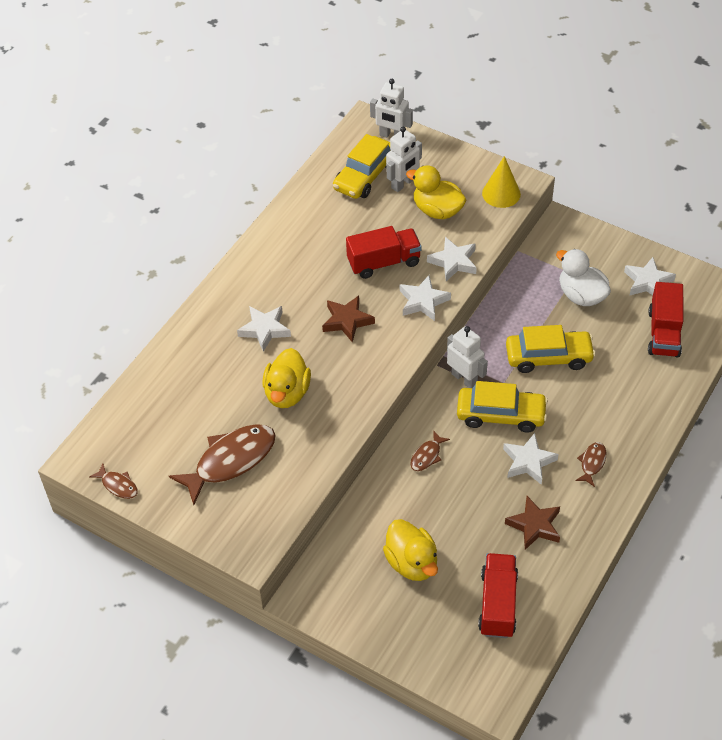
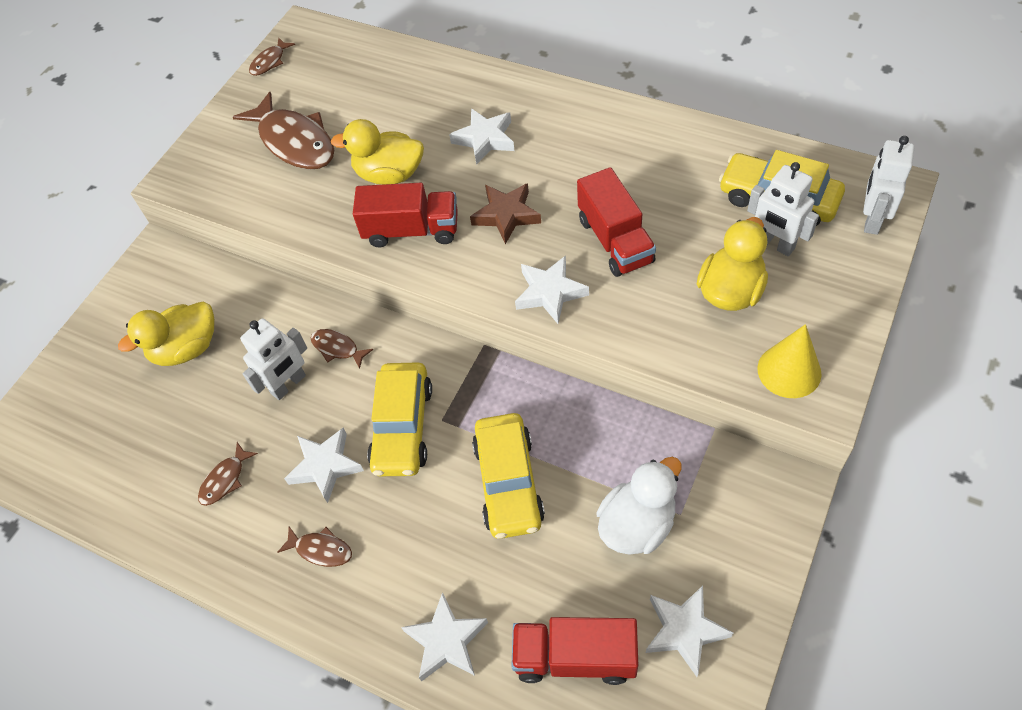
camera: 90 degrees right, 5 degrees up
(453, 262) = (630, 321): white star -> white star (446, 641)
(464, 379) = (462, 378): white robot -> white robot (289, 385)
(497, 604) = (118, 444): red truck -> red truck (411, 230)
(534, 525) = (225, 480): brown star -> brown fish

